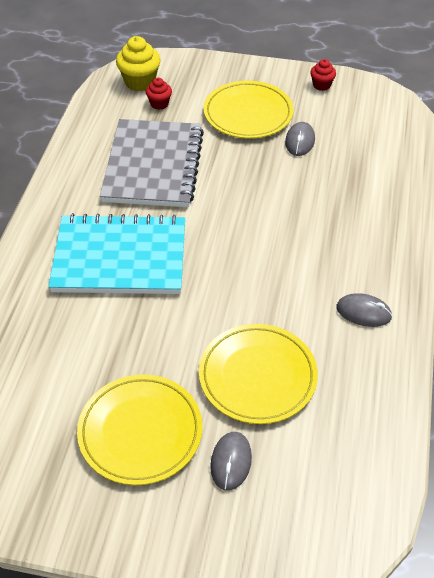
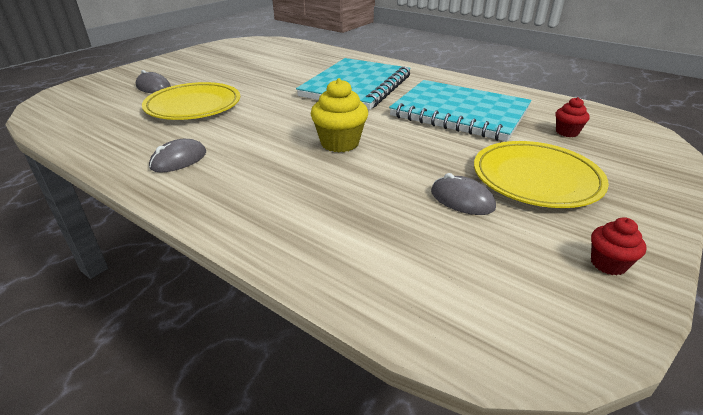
camera: 115 degrees right, 15 degrees down
(140, 82) = (613, 130): yellow cupcake -> yellow cupcake (340, 143)
(140, 432) = (212, 72): yellow plate -> none
(153, 166) = (459, 113): grey notebook -> turquoise notebook

